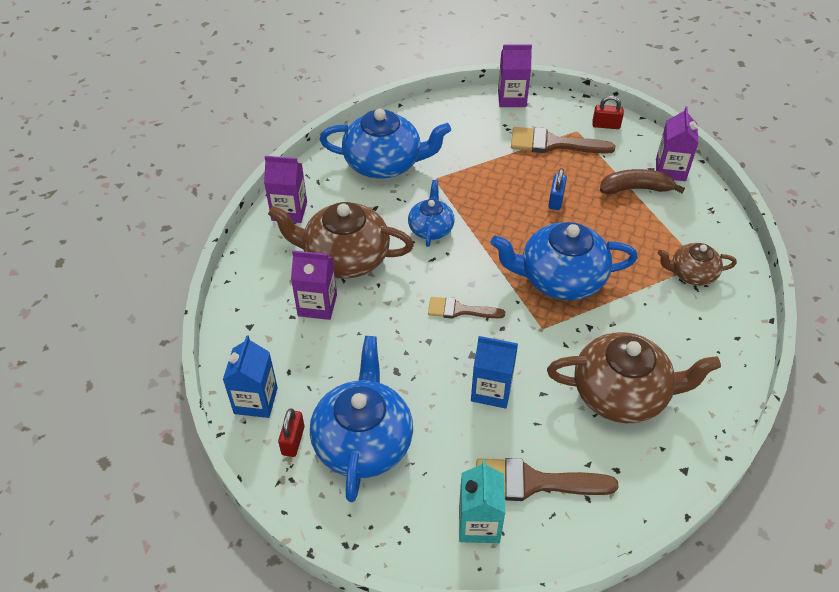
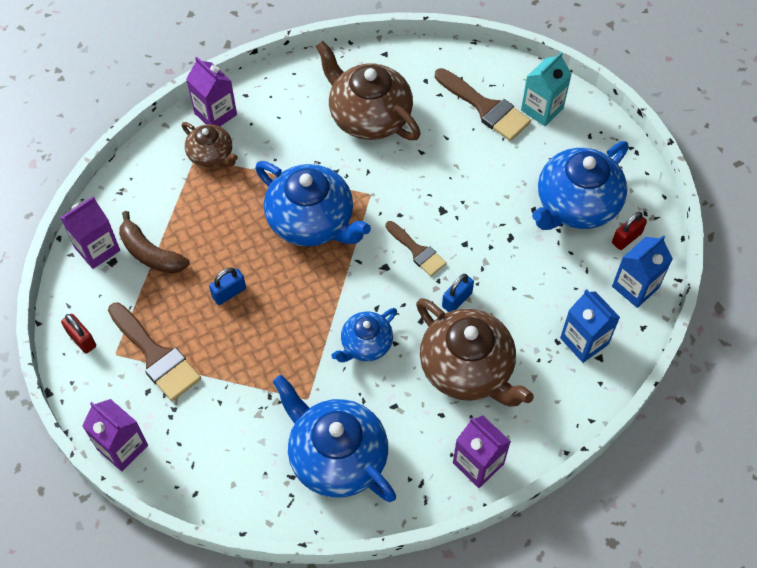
camera: 140 degrees left, 10 degrees up
(317, 305) = (528, 337): purple carton -> purple carton (215, 114)
(395, 296) = (457, 300): none -> blue padlock
(491, 390) = (454, 177): blue carton -> blue carton (584, 341)

